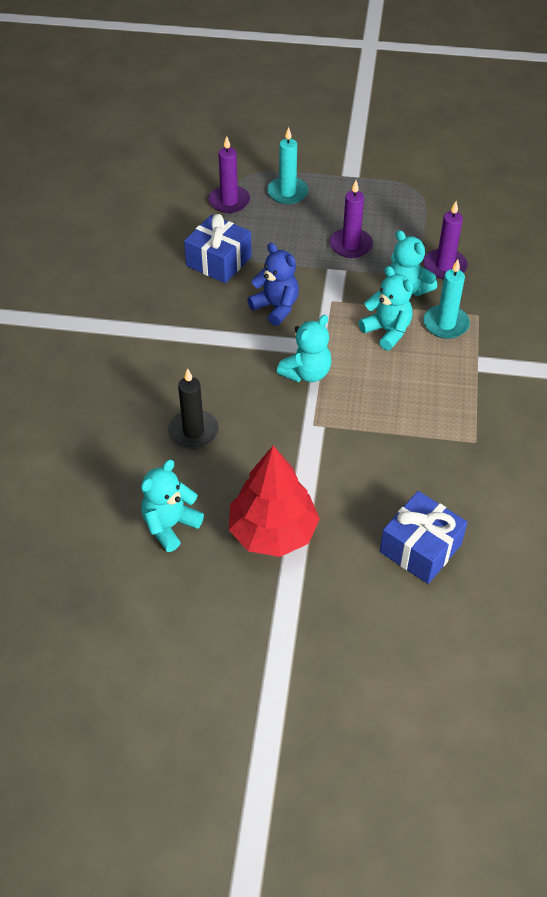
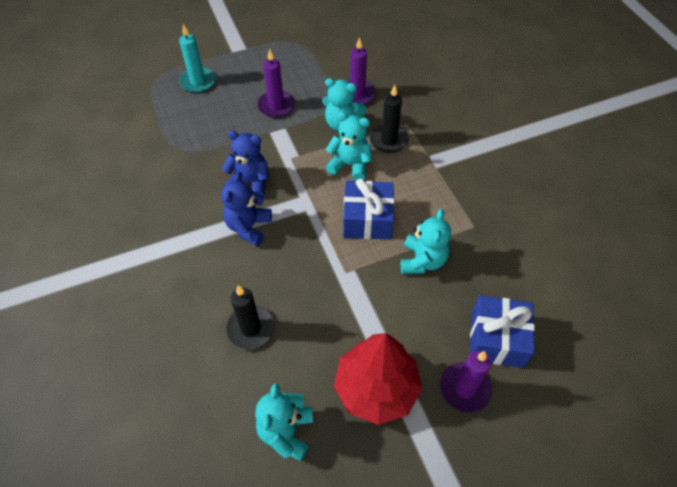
camera: 30 degrees left, 5 degrees up
(219, 261) = (177, 162): blue gift -> blue gift (367, 219)
(229, 201) = (154, 107): purple candle -> purple candle (464, 388)
(248, 346) = (248, 227): none -> blue teddy bear
(306, 373) = (311, 229): turquoise teddy bear -> turquoise teddy bear (422, 260)
(445, 324) = (388, 140): turquoise candle -> black candle

